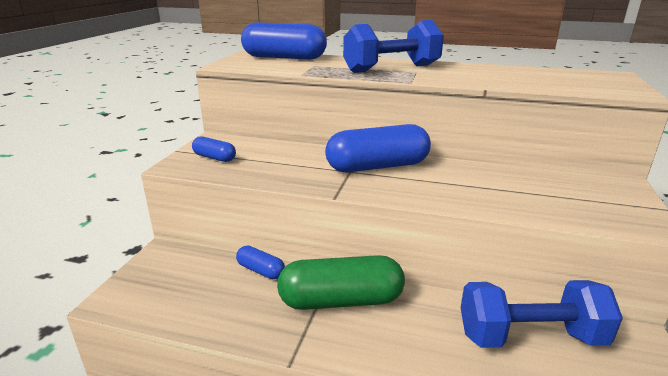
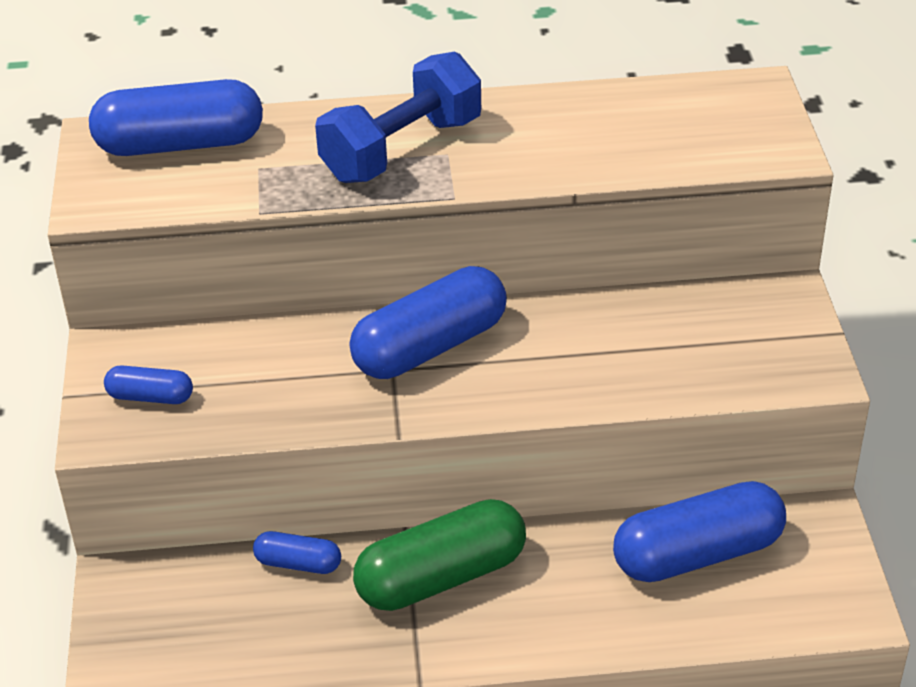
camera: 20 degrees left, 15 degrees up
(530, 336) = (697, 554): blue dumbbell -> blue capsule

